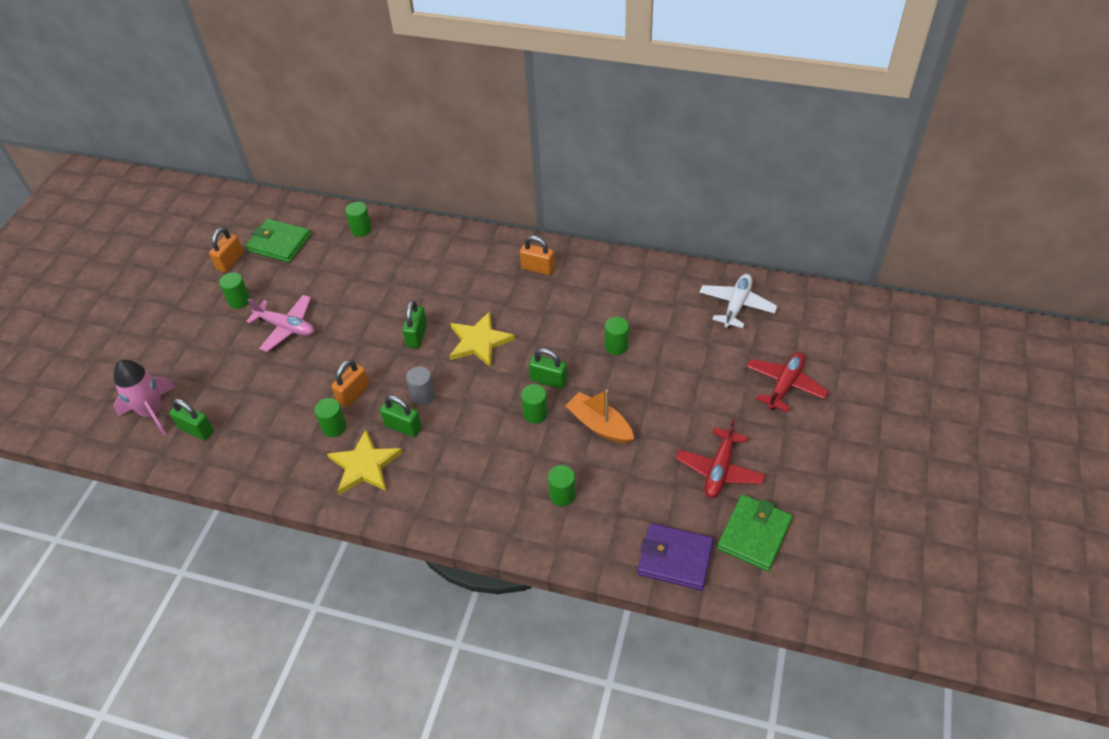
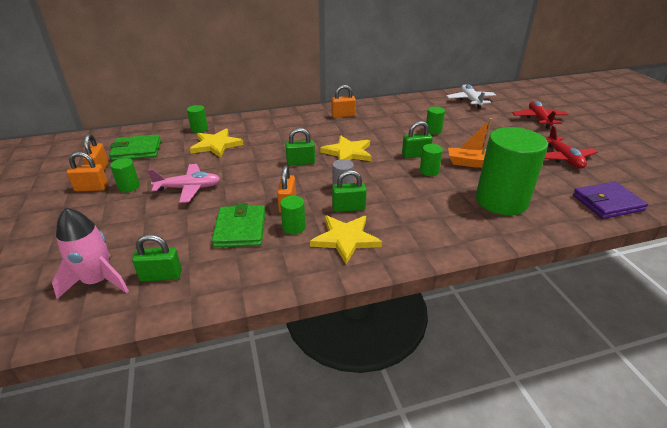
camera: 35 degrees left, 15 degrees down
(209, 288) = (91, 188): none -> orange padlock
(358, 267) = (216, 145): none -> yellow star
(417, 336) = (300, 162): green padlock -> green padlock turned 75 degrees counterclockwise
(562, 495) = (501, 201): green cylinder -> green cylinder, size x2.39
(754, 534) = (624, 176): green wallet -> green wallet (240, 229)

